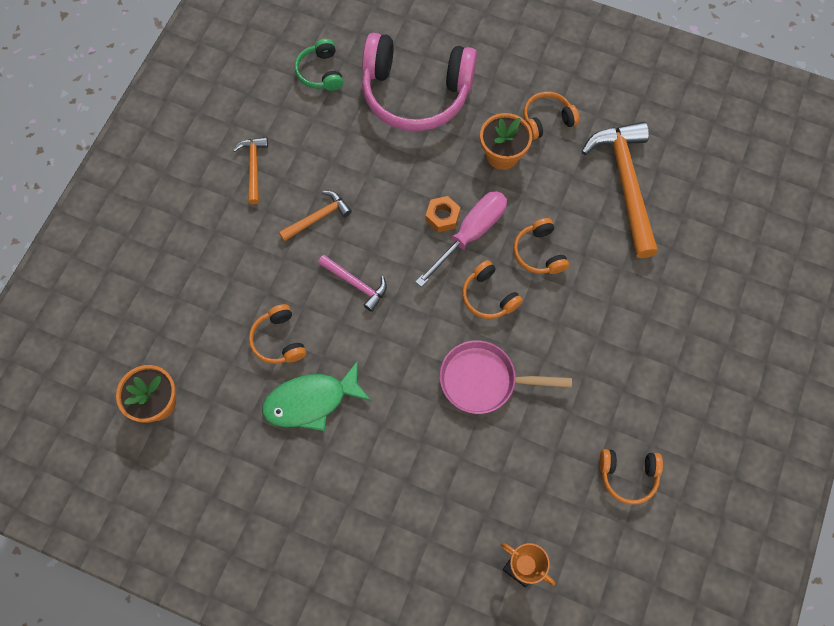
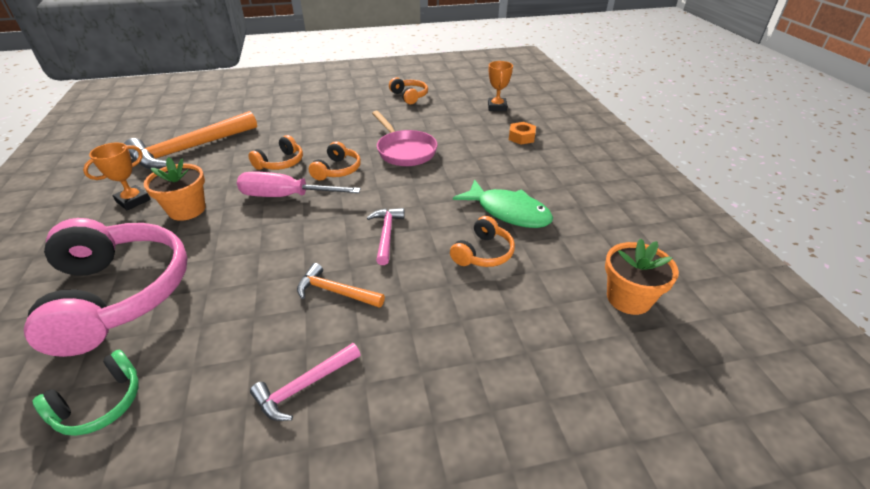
camera: 125 degrees left, 30 degrees down
(253, 168) = (305, 386): orange hammer -> pink hammer
(442, 217) = (278, 216): orange nut -> orange nut (521, 137)
(547, 120) = (133, 200): orange headphones -> orange trophy

